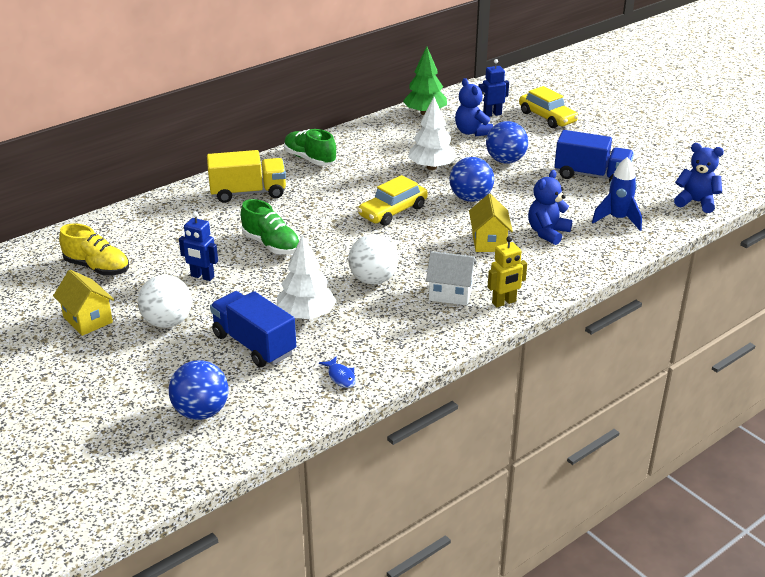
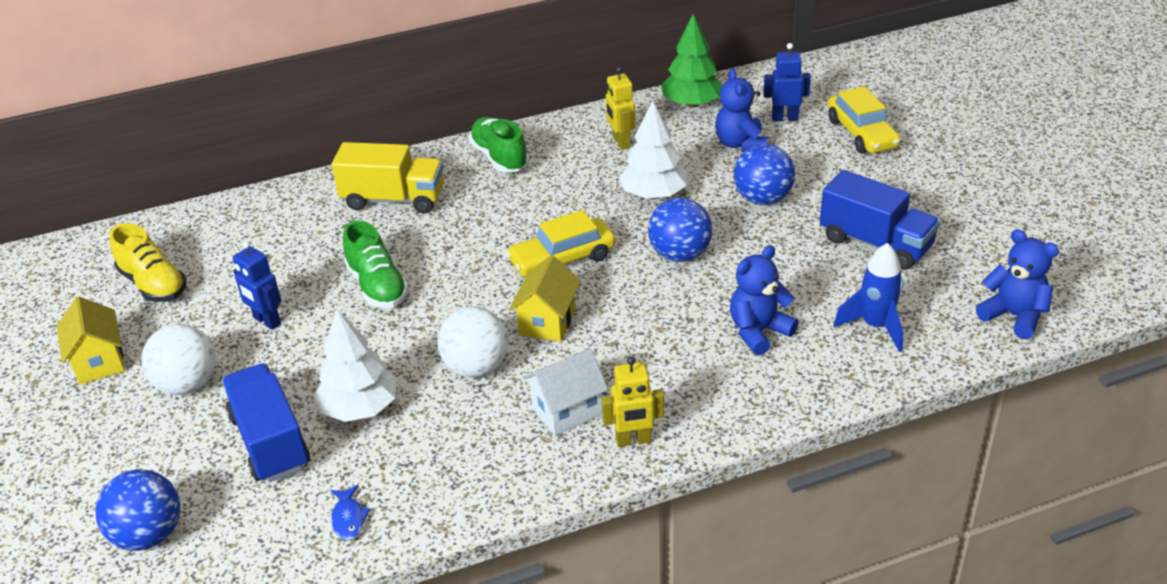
camera: 20 degrees right, 5 degrees up
(390, 140) = (621, 142): none -> yellow robot
(450, 293) = (567, 410): white house -> white house turned 60 degrees counterclockwise
(489, 242) = (666, 333): yellow house -> yellow house (547, 322)

